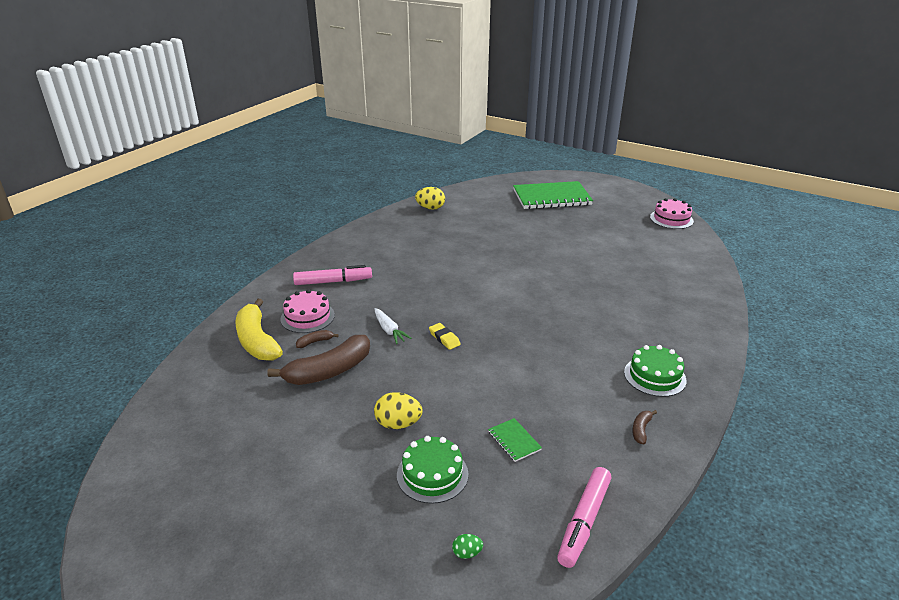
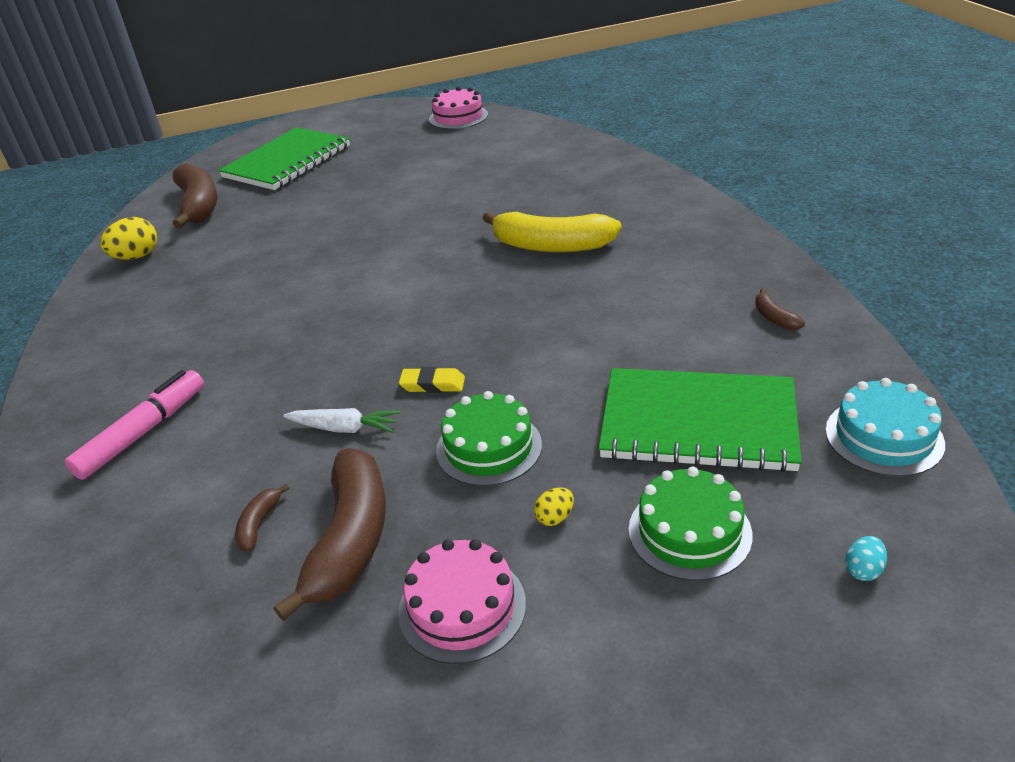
camera: 45 degrees left, 5 degrees up
(257, 341) = (153, 599): yellow banana -> yellow banana (551, 246)
(307, 317) = (185, 504): pink cake -> pink cake (462, 607)
(398, 424) = (555, 517): yellow egg -> yellow egg, size x0.52
(467, 553) = (863, 570): green egg -> turquoise egg
(485, 198) = (199, 205): none -> brown banana
(514, 441) = (698, 423): green notebook -> green notebook, size x2.47
(584, 521) = (884, 437): pink marker -> turquoise cake
(654, 376) = (699, 263): green cake -> green cake (489, 447)

